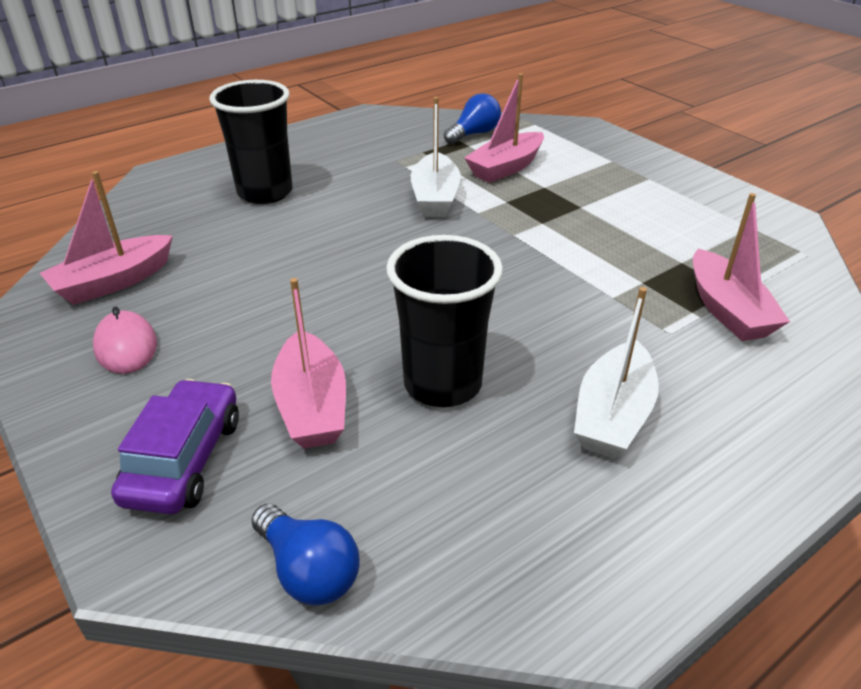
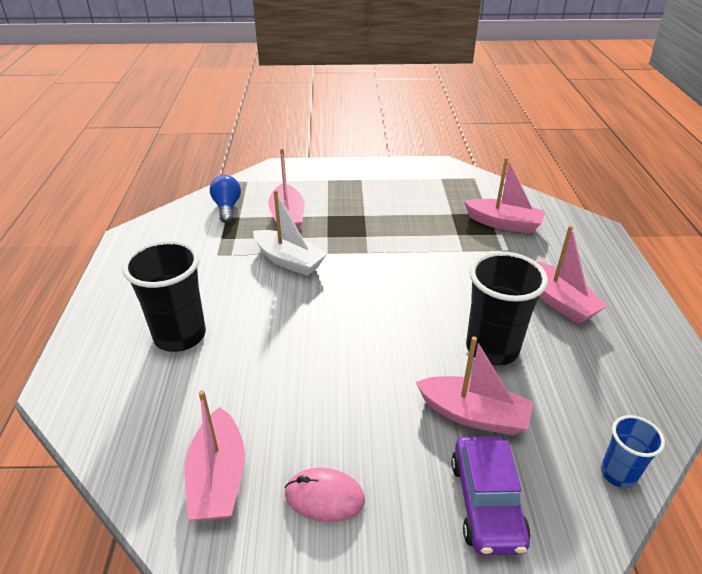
camera: 55 degrees left, 0 degrees up
(184, 459) = (487, 502): purple car -> purple car turned 135 degrees counterclockwise
(308, 571) = (618, 473): blue light bulb -> blue cup
(612, 415) = (558, 301): white boat -> pink boat

